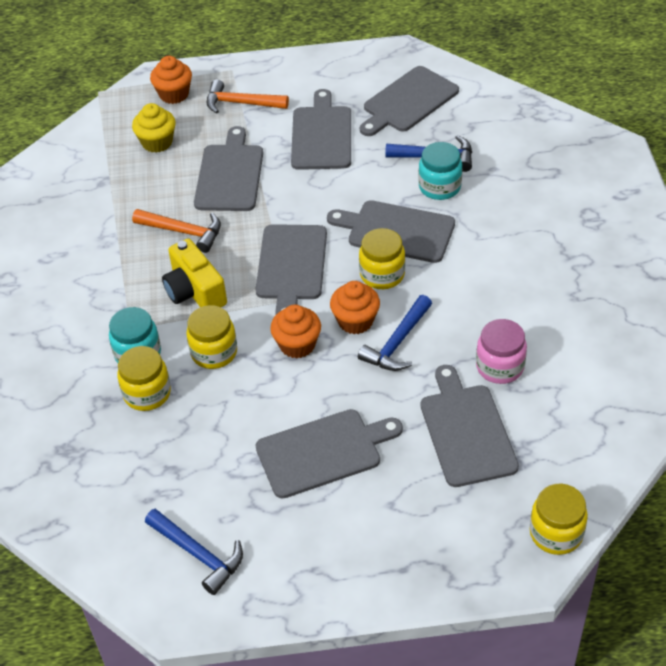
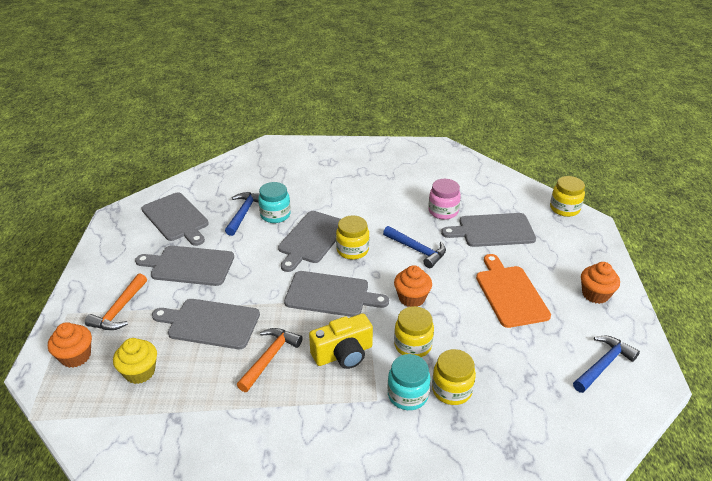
camera: 85 degrees left, 10 degrees down
(323, 452) = (510, 293): grey cutting board -> orange cutting board
(355, 321) = (394, 267): orange cupcake -> orange cupcake (595, 294)

